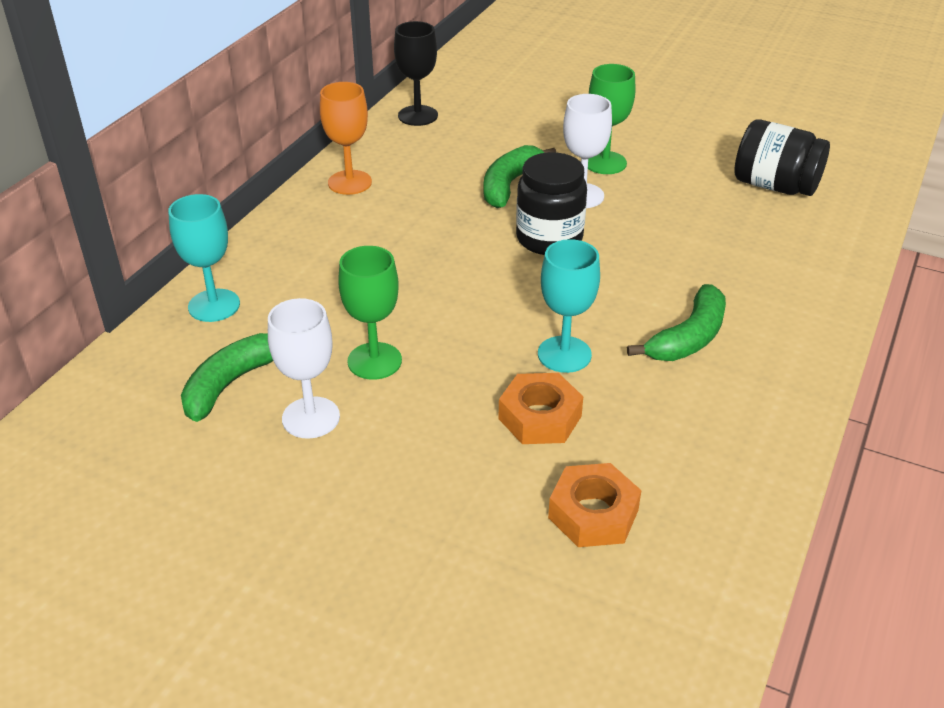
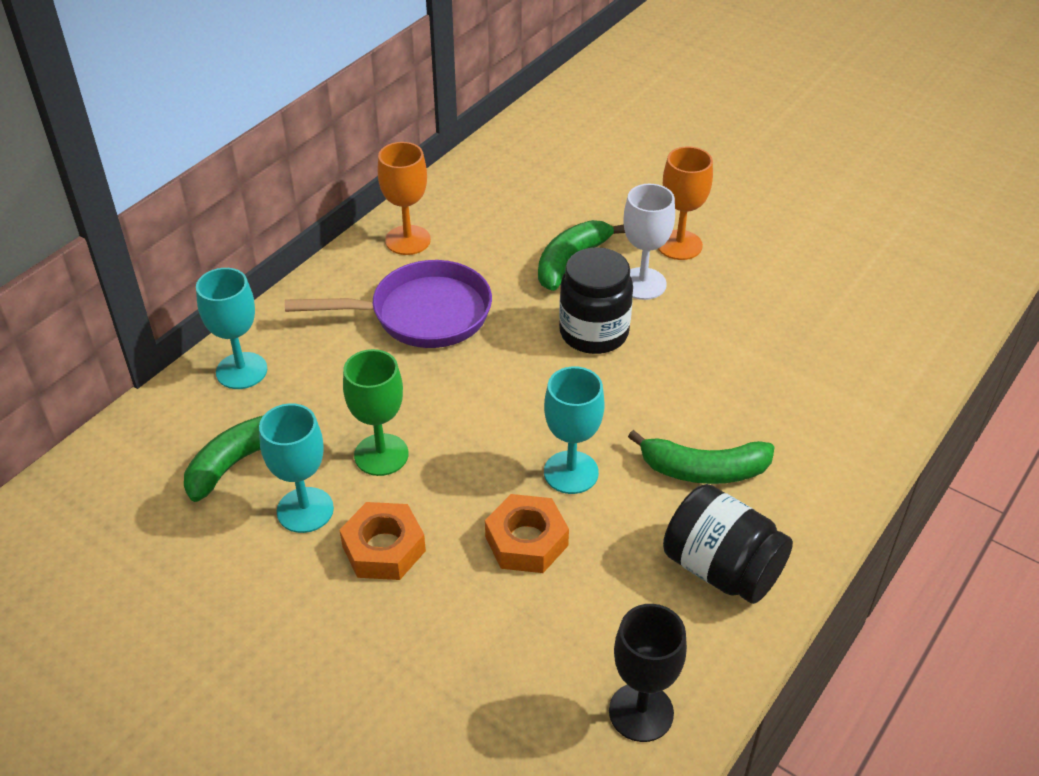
camera: 10 degrees right, 5 degrees up
(311, 418) = (305, 510): white goblet -> turquoise goblet
(380, 240) = (422, 314): none -> purple pan
(418, 116) = (498, 164): black goblet -> black goblet (641, 712)
(593, 514) = (549, 655): orange nut -> orange nut (383, 548)
(605, 163) = (679, 245): green goblet -> orange goblet
(688, 338) = (703, 470): green banana -> green banana turned 45 degrees clockwise
(775, 186) = (854, 295): black jar -> black jar (721, 568)

